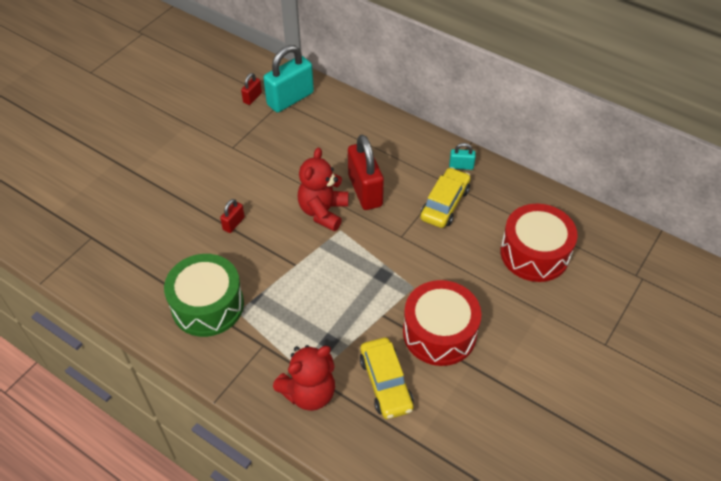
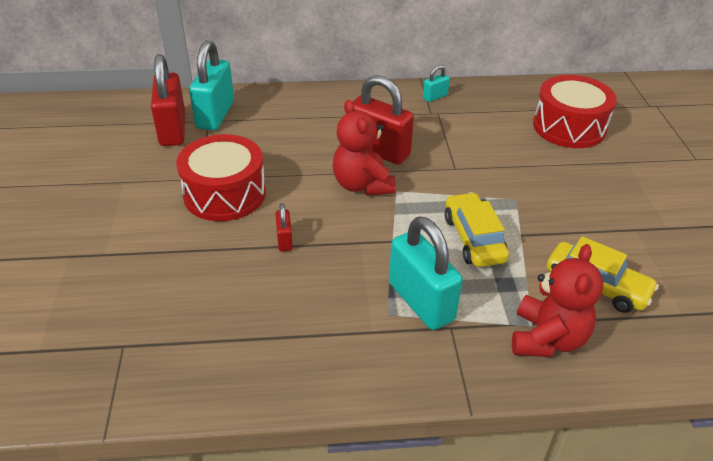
camera: 40 degrees left, 10 degrees down
(207, 305) = (349, 328): green drum -> none
(252, 97) = (173, 130): red padlock -> red padlock, size x2.14
(265, 317) = (421, 301): none -> turquoise padlock
(439, 333) = (582, 220): red drum -> red drum (225, 194)
(445, 204) = (458, 128): yellow car -> yellow car (474, 239)

